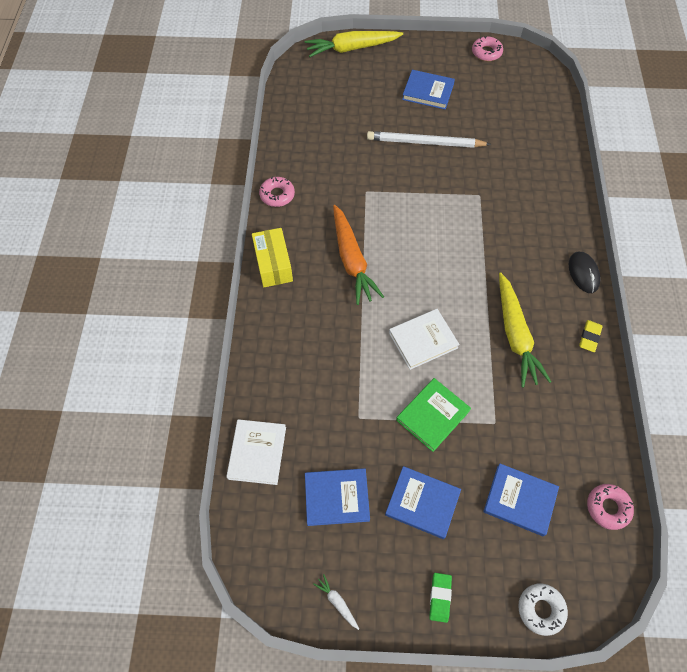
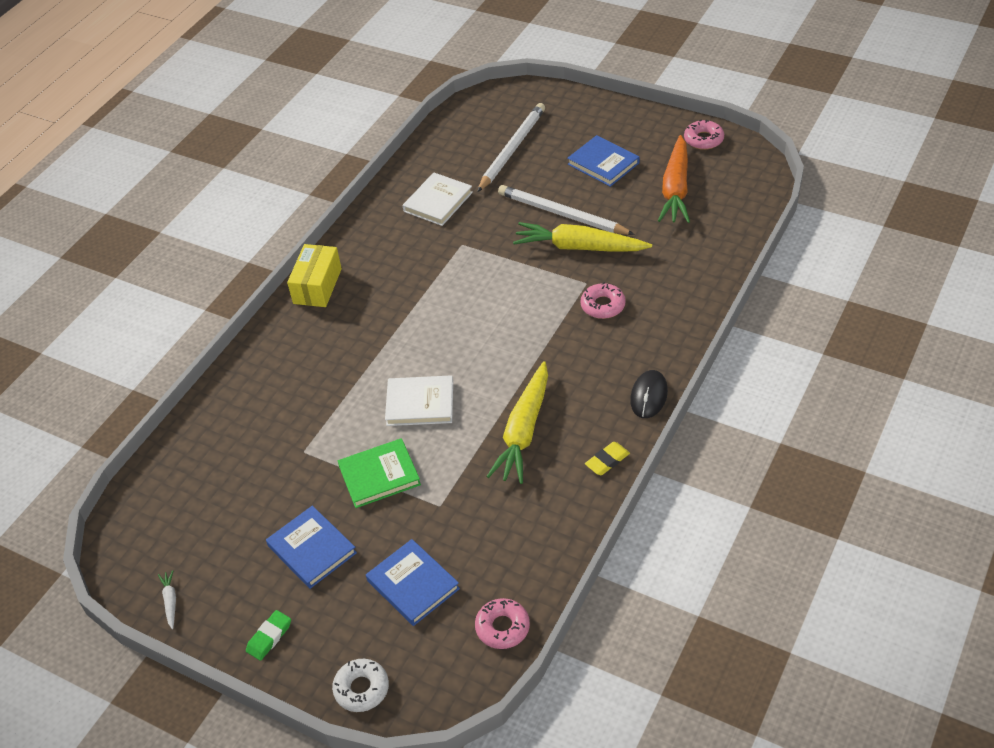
camera: 30 degrees right, 15 degrees down
(257, 453) = (186, 447): white book -> white book (438, 202)
(277, 195) = (366, 222): pink donut -> pink donut (603, 305)
(336, 497) = (233, 513): blue book -> none
(352, 48) = (548, 99): yellow carrot -> yellow carrot (580, 247)
(352, 98) = (512, 149): none -> white pencil
(352, 260) = (400, 305): orange carrot -> orange carrot (676, 188)

